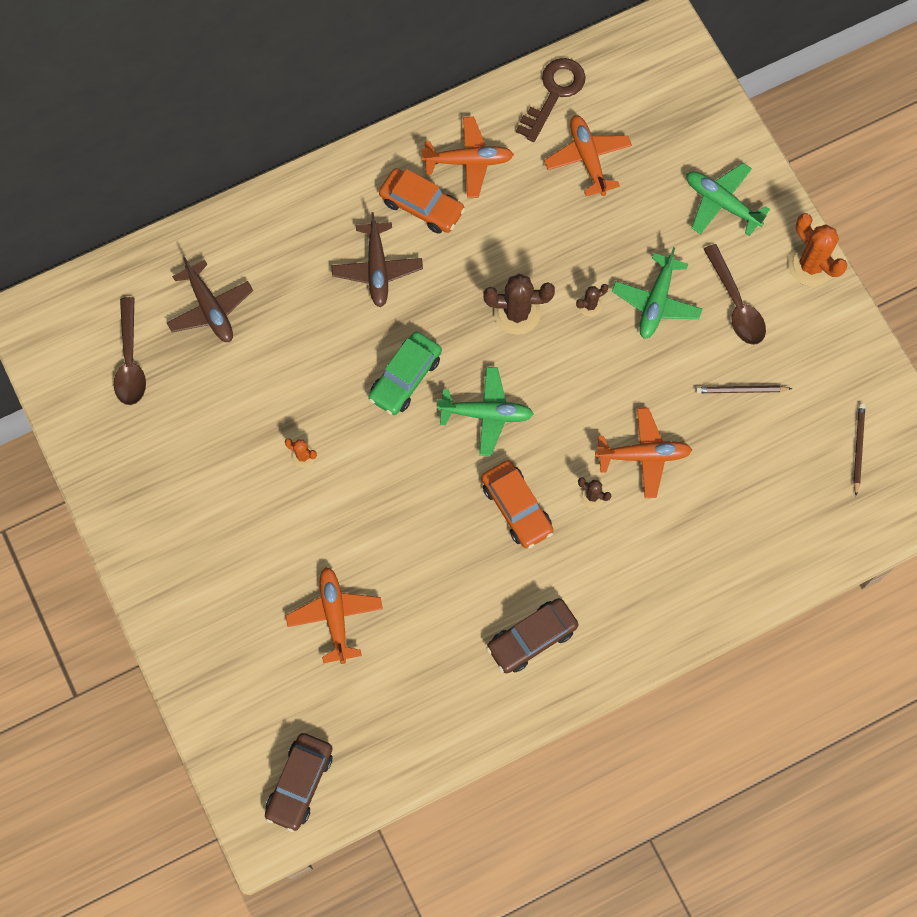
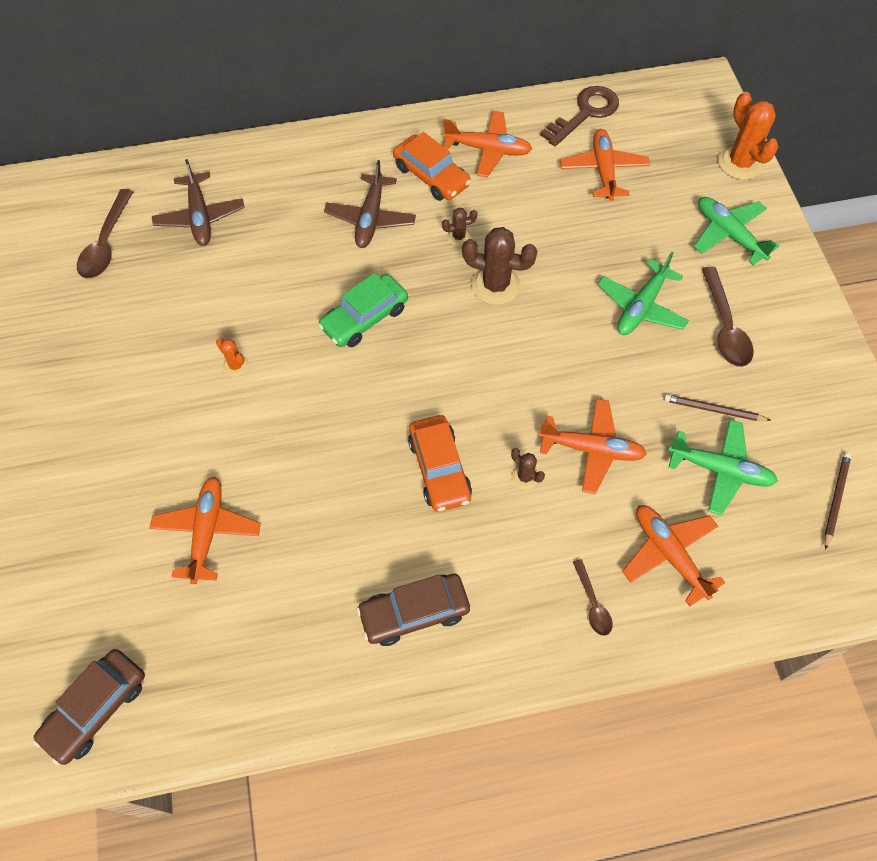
camera: 15 degrees right, 10 degrees down
(486, 414) = (436, 370): green plane -> green plane (720, 470)
(590, 305) = (572, 295): brown cactus -> brown cactus (459, 237)
(675, 592) = (592, 603): none -> brown spoon
(728, 533) = (669, 554): none -> orange plane
(811, 265) = (812, 308): orange cactus -> orange cactus (740, 163)

